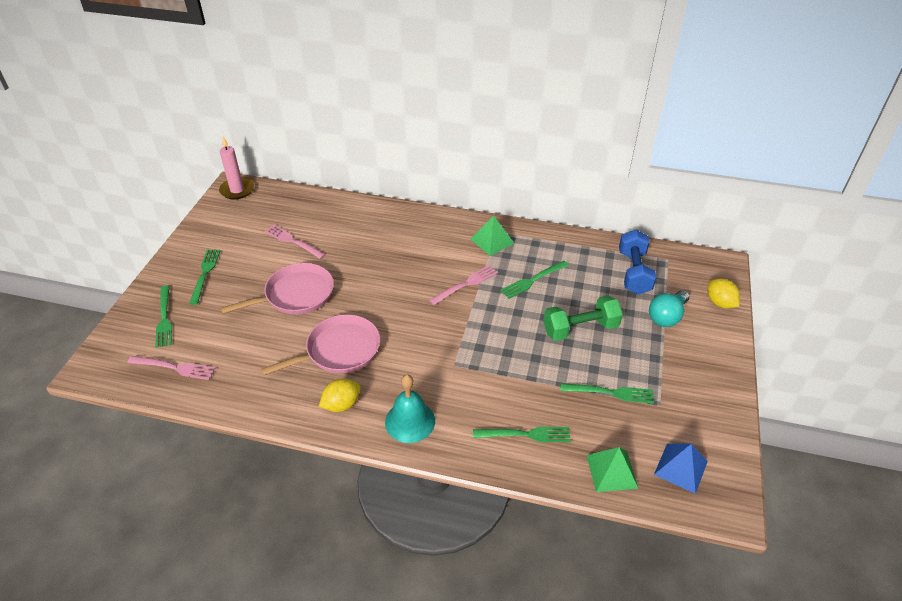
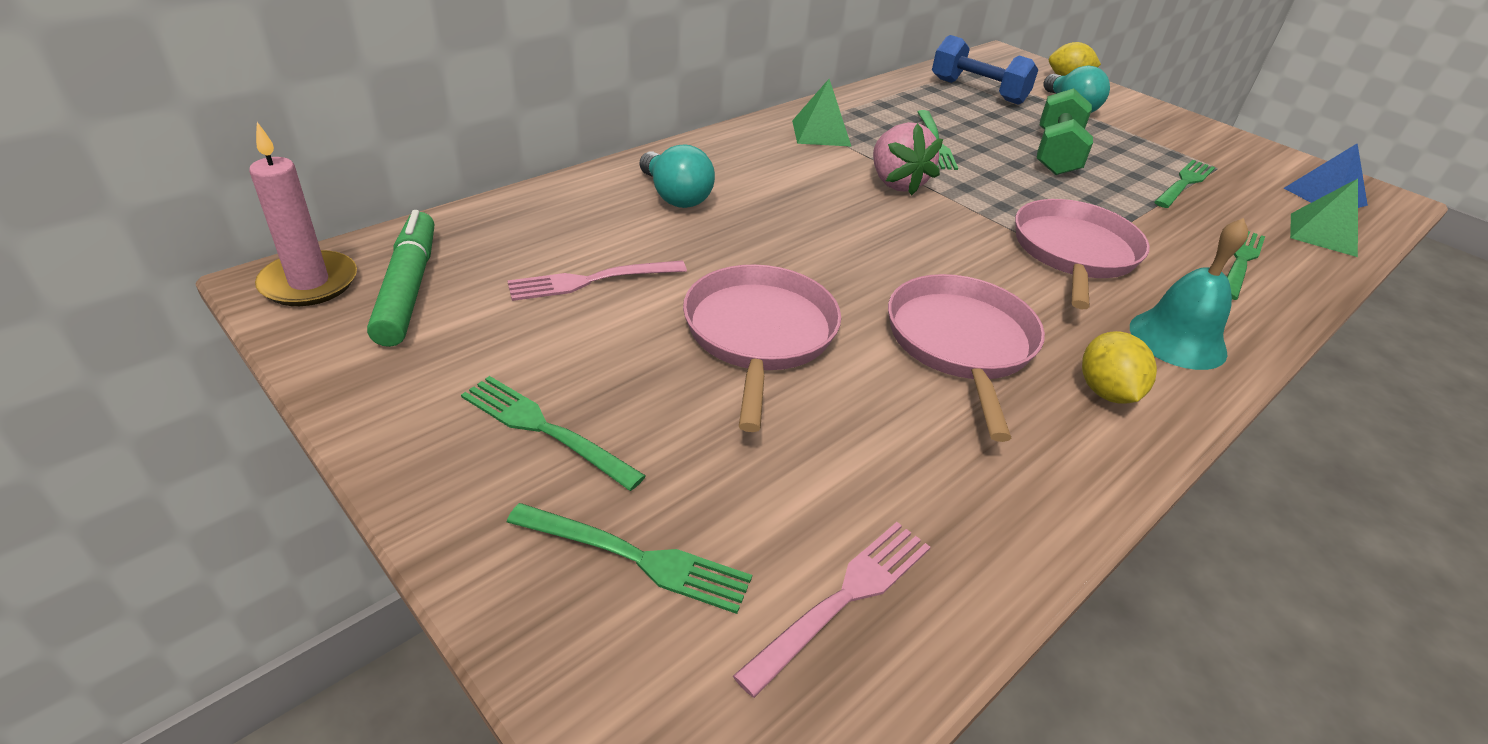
camera: 60 degrees left, 5 degrees down
(251, 209) = (408, 288): none -> green marker
(376, 230) = (675, 196): none -> turquoise light bulb
(461, 365) = (1074, 252): none -> pink pan
(466, 284) = (896, 183): pink fork -> pink strawberry

